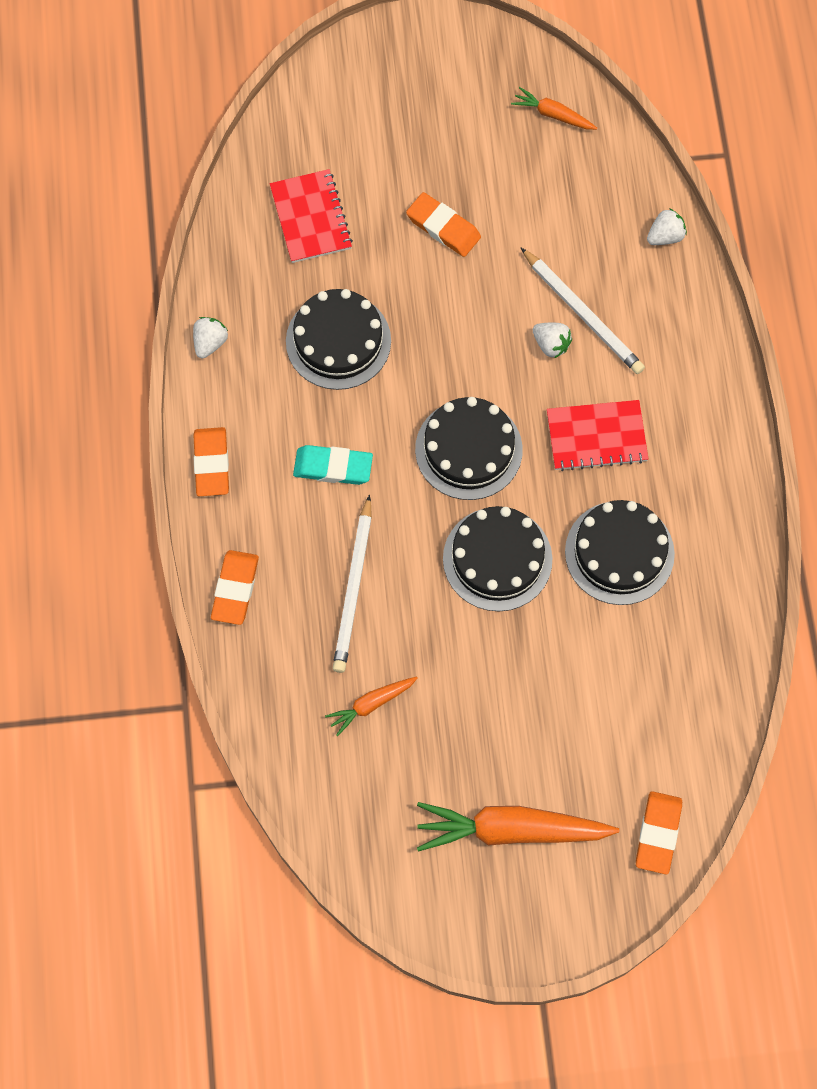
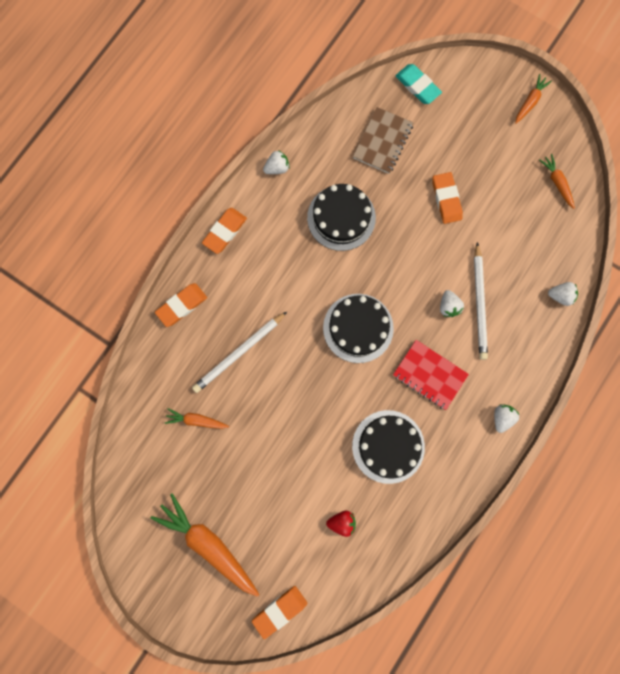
camera: 40 degrees right, 10 degrees up
(311, 218) = (382, 141): red notebook -> brown notebook
(333, 467) = (282, 282): turquoise eraser -> turquoise eraser (417, 86)
(443, 47) = (530, 102): none -> orange carrot
(497, 559) = (323, 397): black cake -> none
(641, 678) = (342, 522): none -> red strawberry
(717, 419) = (502, 418): none -> white strawberry

